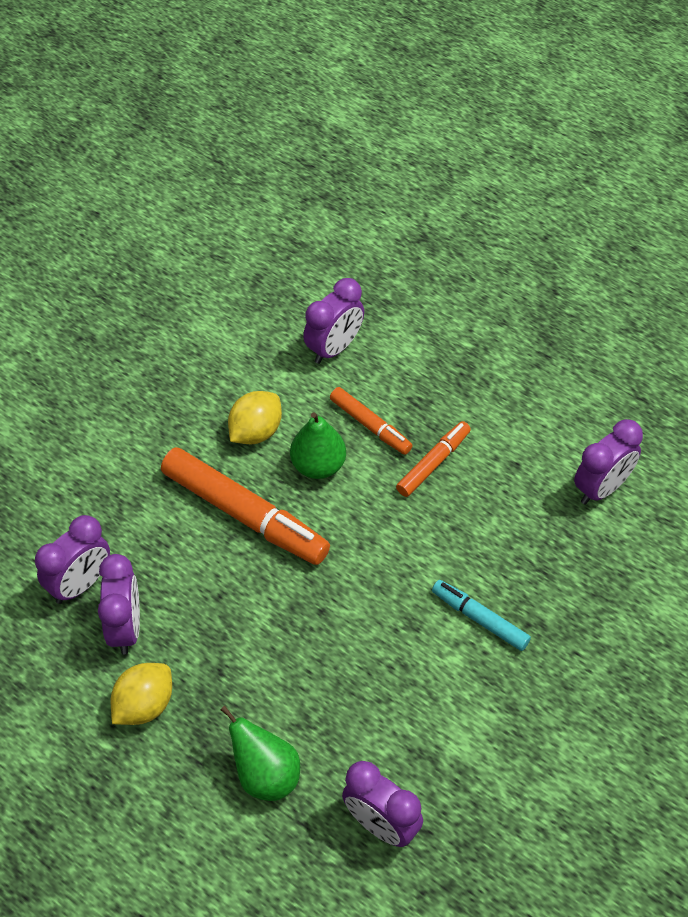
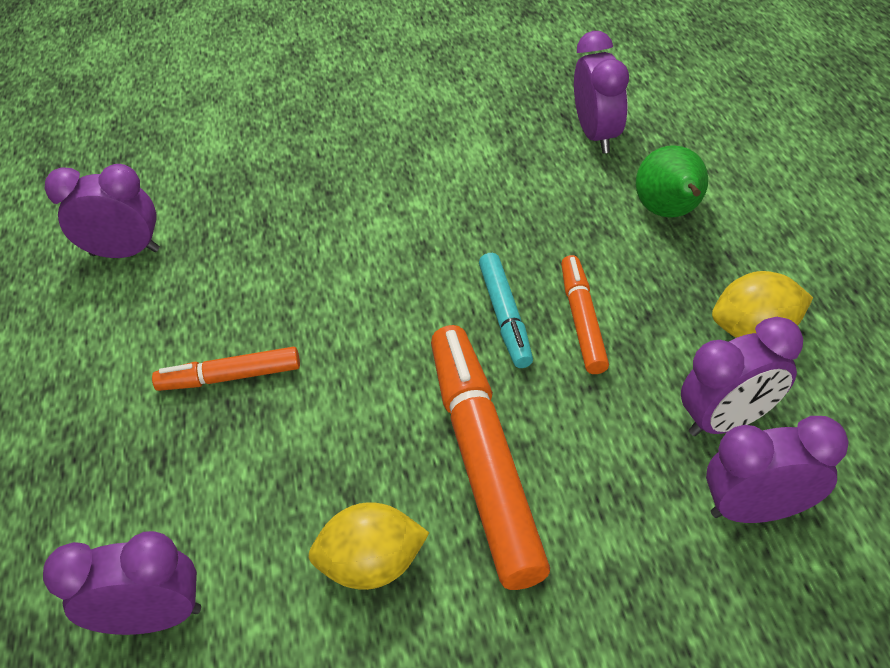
camera: 135 degrees left, 5 degrees down
(125, 627) = (727, 419): purple clock -> purple clock turned 150 degrees counterclockwise
(318, 465) = (346, 461): green pear -> none
(370, 426) = (239, 468): orange marker -> orange marker (582, 320)
(480, 619) = (361, 217): turquoise marker -> turquoise marker (505, 316)

